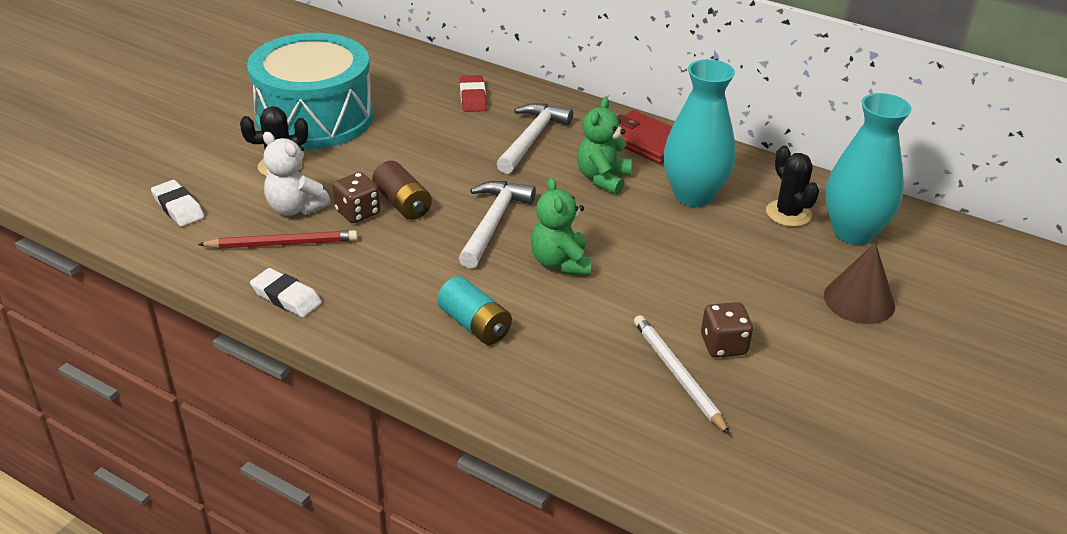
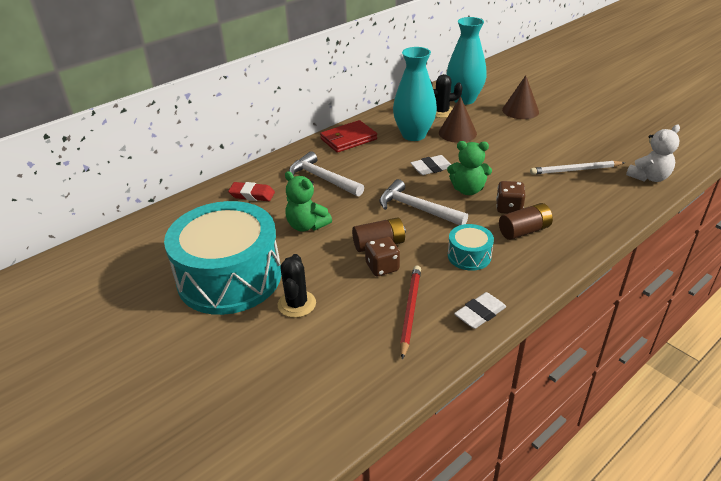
camera: 70 degrees left, 0 degrees up
(178, 207) = (333, 374): white eraser -> white eraser (431, 168)
(295, 208) = (363, 300): white teddy bear -> white teddy bear (649, 177)
(400, 278) = (469, 256): none -> turquoise drum
(475, 325) = (524, 231): turquoise battery -> brown battery
(602, 179) = (383, 160): green teddy bear -> green teddy bear (307, 225)
(723, 345) = (552, 152): brown dice -> brown dice (509, 208)
(727, 237) = (457, 133): none -> brown cone

